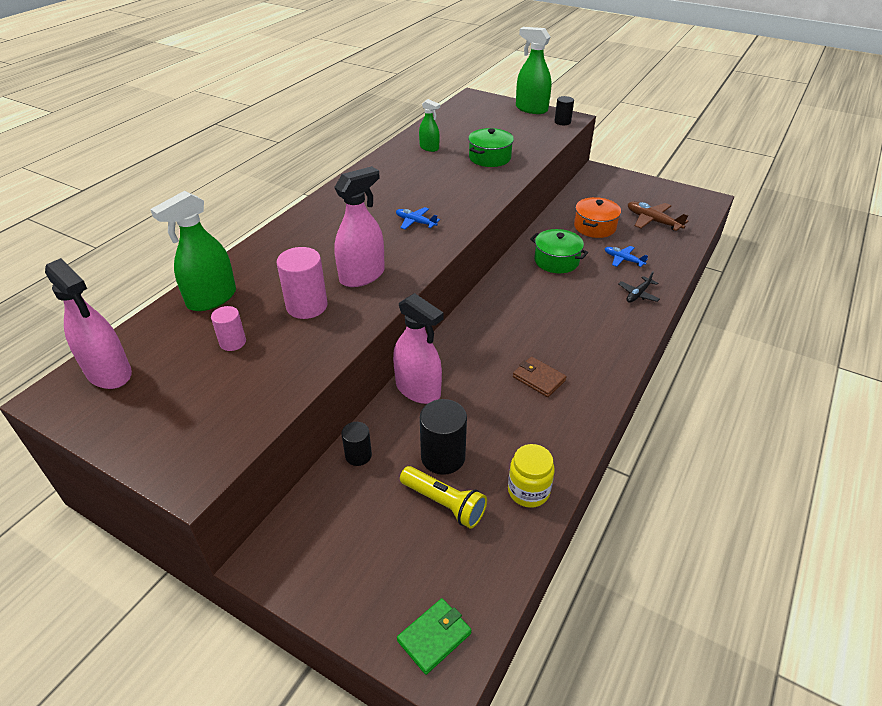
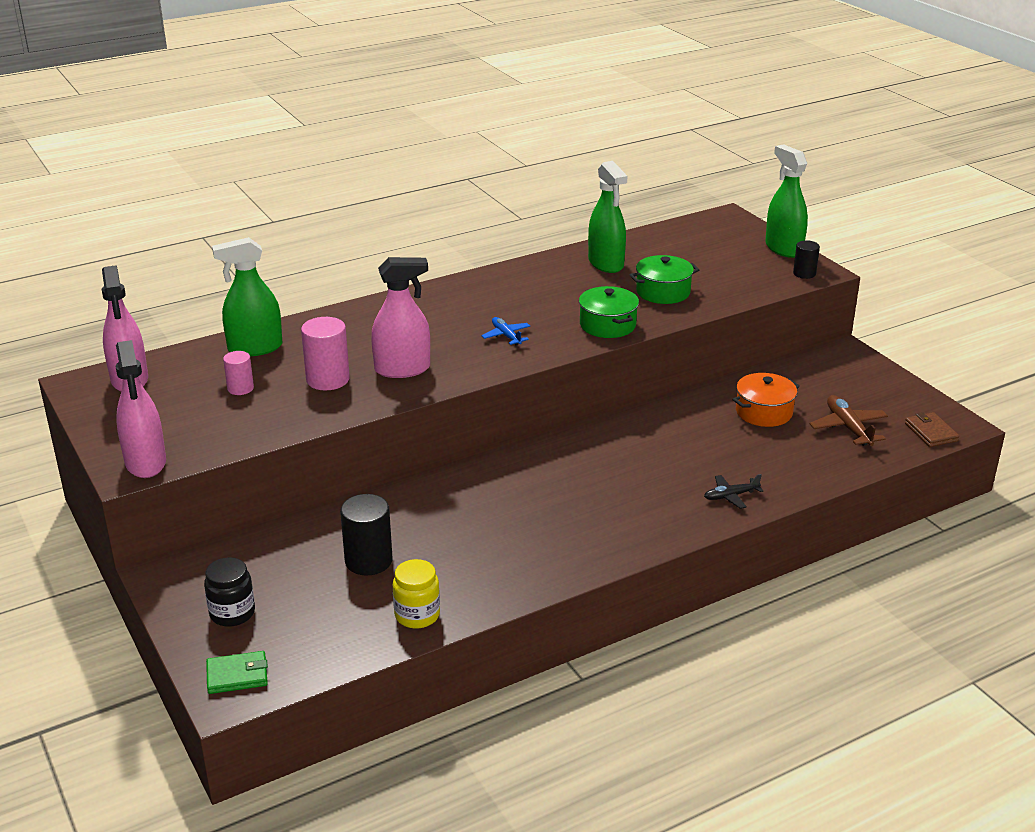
camera: 30 degrees right, 10 degrees down
(358, 455) = (297, 532): black cylinder -> none
(371, 568) = (232, 613): none -> black jar
(418, 389) = (400, 500): pink spray bottle -> pink spray bottle (146, 462)
(429, 148) = (606, 263): green spray bottle -> green spray bottle, size x1.75
(444, 503) = (334, 594): yellow flashlight -> none
(539, 379) = (527, 533): brown wallet -> brown wallet (931, 432)
(556, 261) = (674, 433): green pot -> green pot (607, 325)
(623, 260) = (756, 456): blue plane -> none

